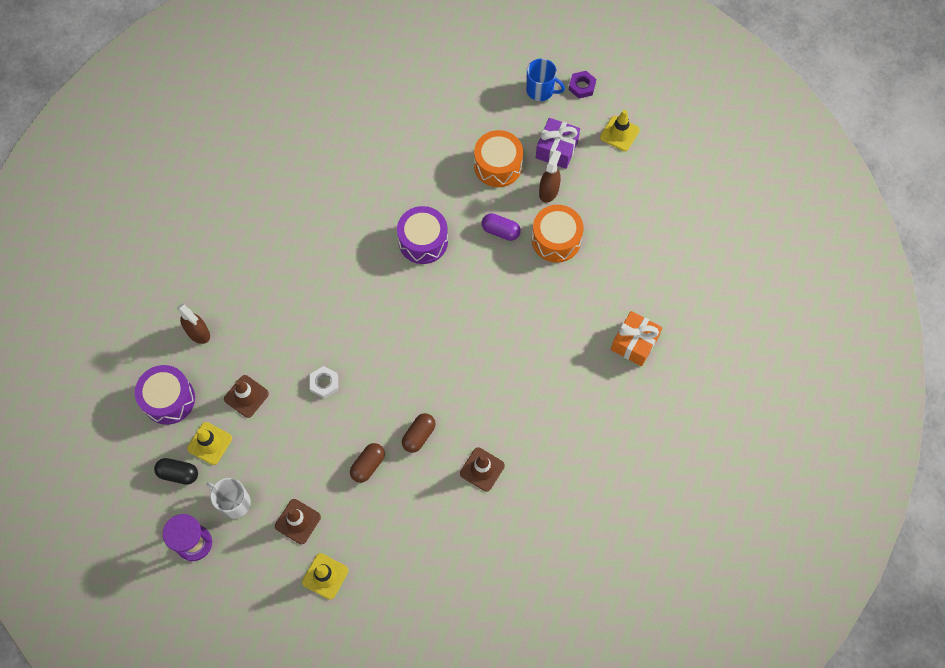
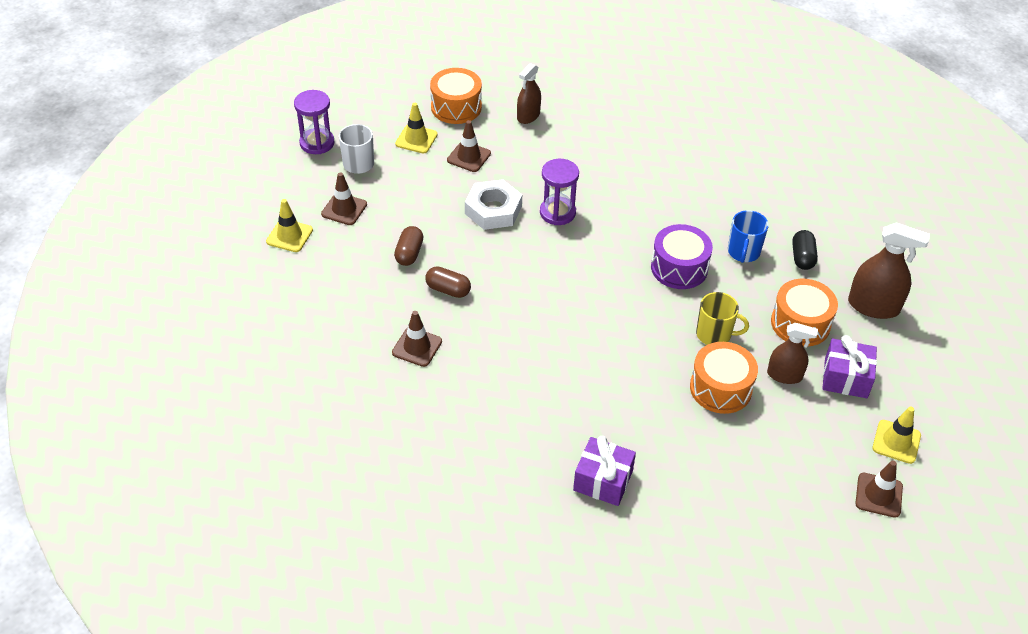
camera: 80 degrees right, 20 degrees down
(169, 399) = (456, 107): purple drum -> orange drum
(178, 473) = (383, 124): black capsule -> black capsule (802, 257)
(324, 383) = (493, 210): white nut -> white nut, size x1.75
(338, 328) = (557, 212): none -> purple hourglass
(368, 465) = (409, 253): brown capsule -> brown capsule turned 75 degrees clockwise
(487, 109) = (873, 306): none -> brown spray bottle
(500, 231) = (714, 334): purple capsule -> yellow mug
(540, 90) = (923, 354): blue mug -> blue mug (743, 252)
(582, 86) = (948, 396): purple nut -> none
(634, 343) = (603, 480): orange gift -> purple gift
(664, 159) = (878, 495): none -> brown traffic cone

